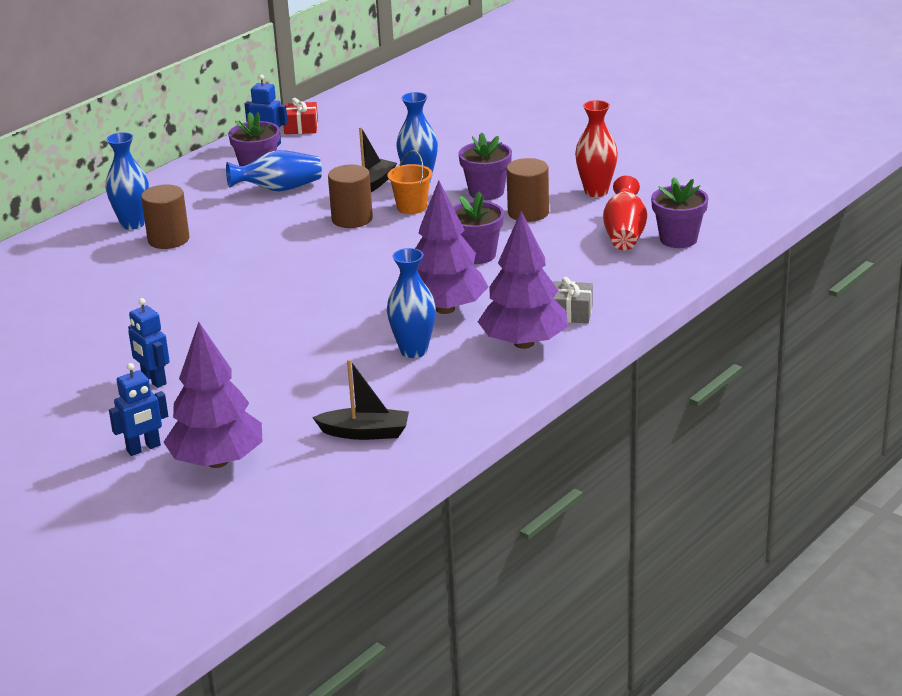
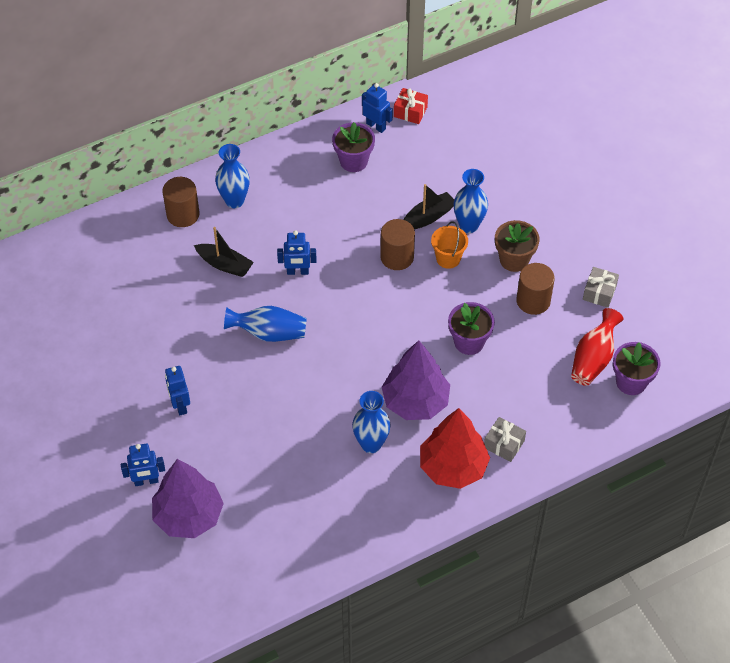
camera: 20 degrees right, 25 degrees up
(168, 239) = (253, 232): brown cylinder -> brown cylinder (183, 214)
(241, 254) = (297, 272): none -> blue robot
(279, 189) = (359, 194): blue vase -> blue vase (269, 333)
(365, 433) = (298, 525): black boat -> black boat (225, 265)
(486, 192) = (514, 260): purple flower pot -> brown flower pot
(524, 343) = (453, 467): purple tree -> red tree
(596, 192) = (599, 292): red vase -> grey gift

